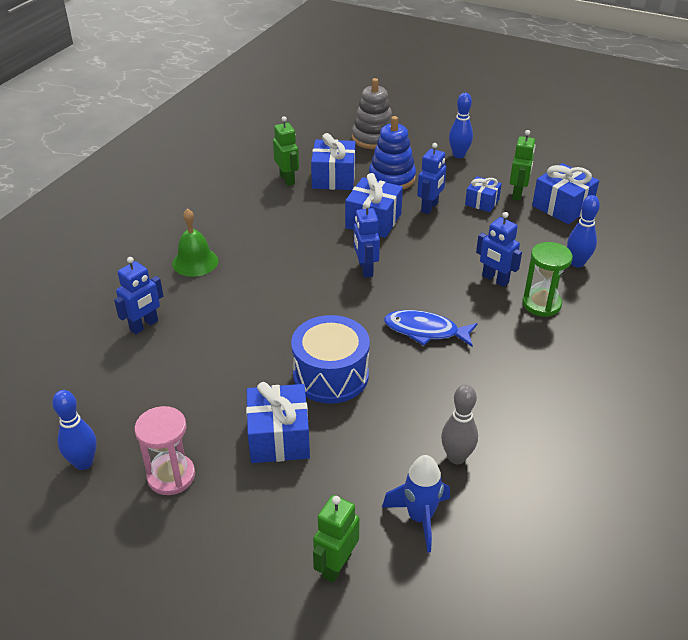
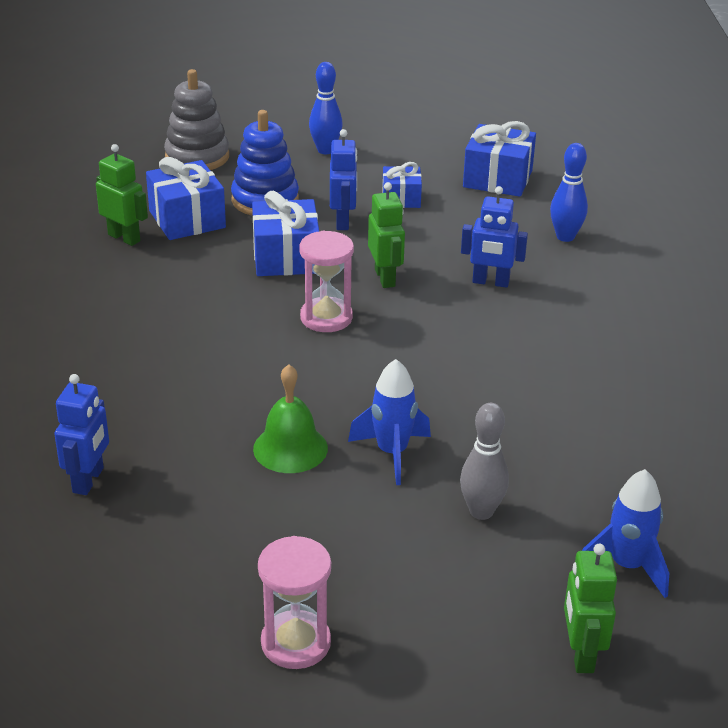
camera: 30 degrees left, 5 degrees down
(83, 463) = (162, 676): blue bowling pin -> none
(195, 262) = (88, 378): green bell -> green bell (290, 448)
(279, 437) = (392, 546): blue gift -> none
(331, 375) = (392, 453): blue drum -> blue rocket
(365, 269) = (326, 317): blue robot -> pink hourglass
(425, 331) = (460, 365): blue fish -> none
(456, 457) = (611, 488): grey bowling pin -> grey bowling pin (481, 511)
(517, 194) = (435, 177): green robot -> green robot (385, 278)
(541, 304) = (564, 293): green hourglass -> none

